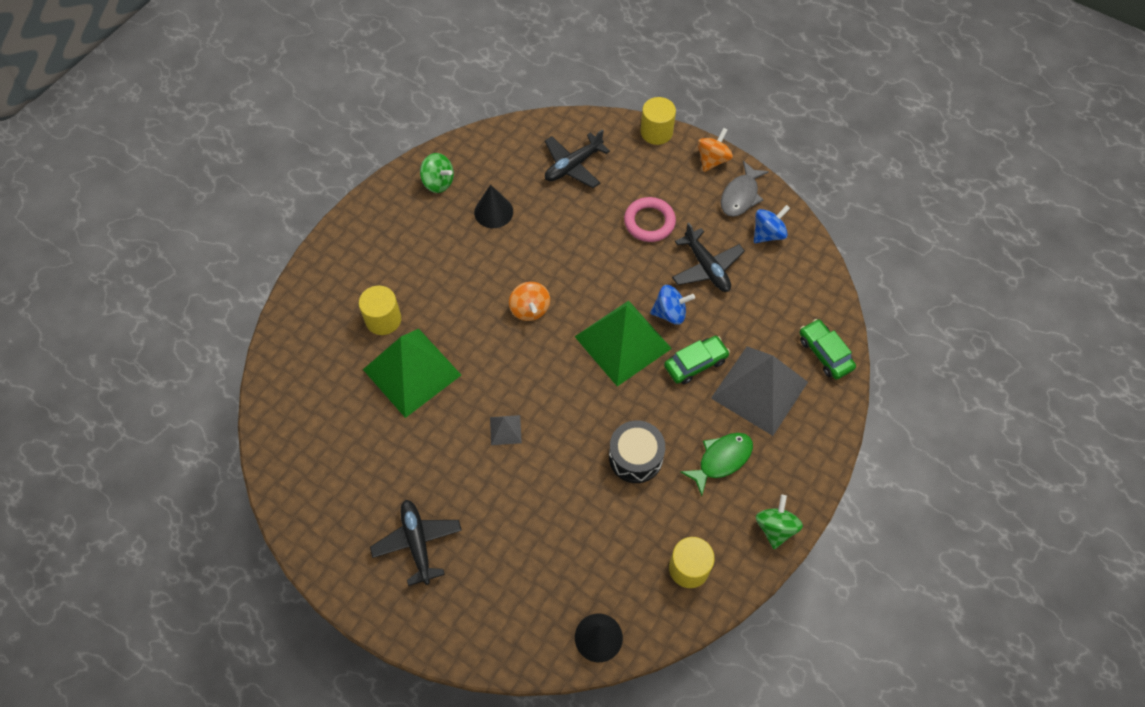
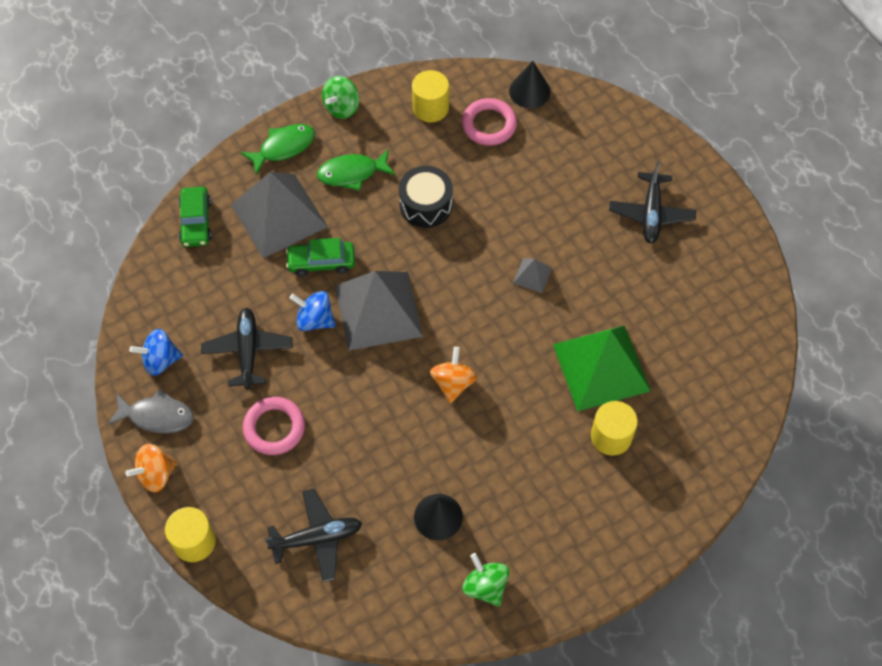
camera: 155 degrees left, 0 degrees up
(620, 574) = (489, 125): none -> pink ring
(622, 342) = (378, 310): green pyramid -> grey pyramid
(740, 196) = (157, 416): grey fish -> grey fish turned 45 degrees clockwise
(800, 458) = (283, 147): none -> green fish

